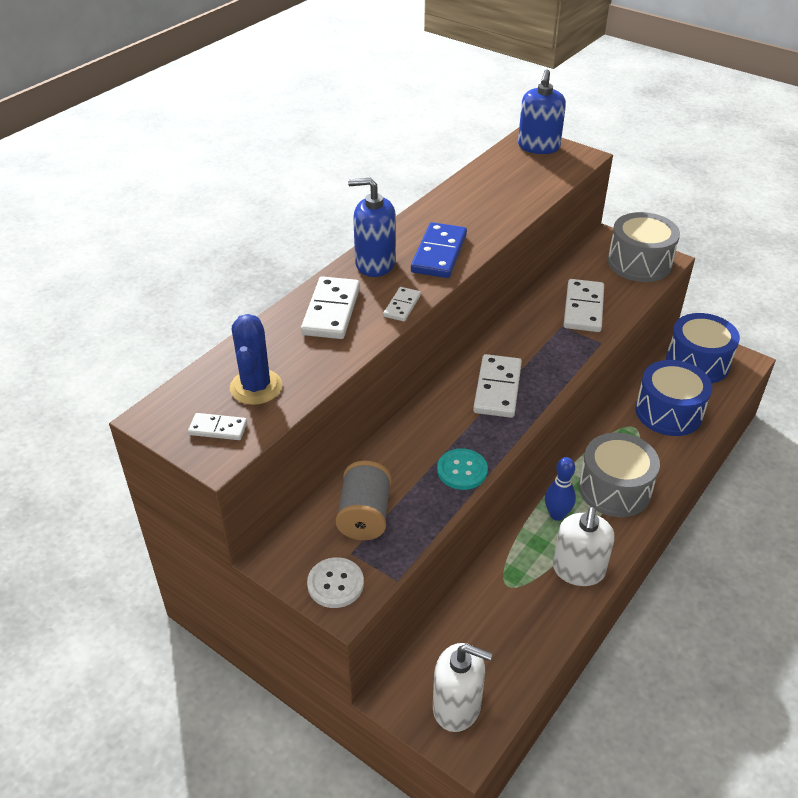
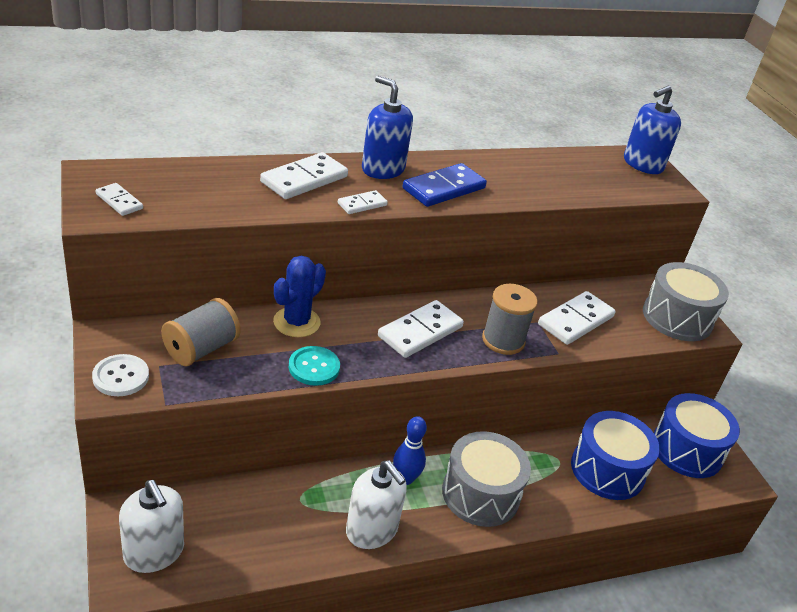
camera: 30 degrees right, 5 degrees down
(256, 387) = (181, 193): blue cactus -> blue cactus (296, 322)
(557, 357) = (503, 340): none -> grey spool
(578, 570) = (372, 530): white soap dispenser -> white soap dispenser turned 90 degrees counterclockwise

